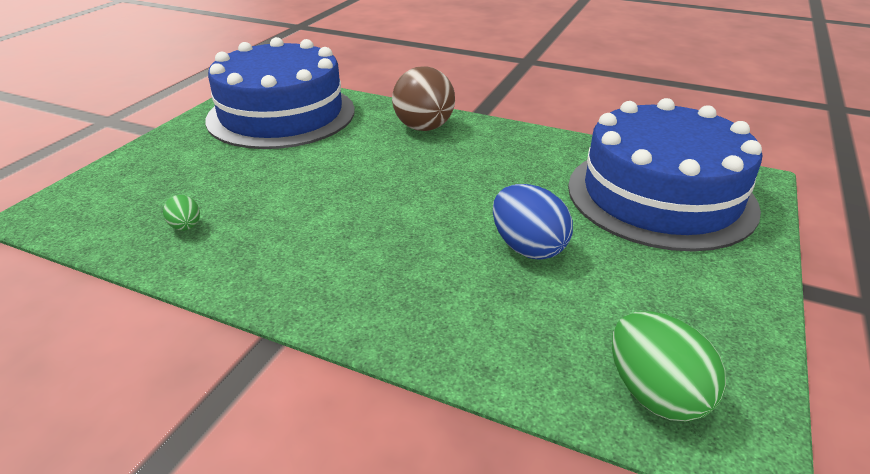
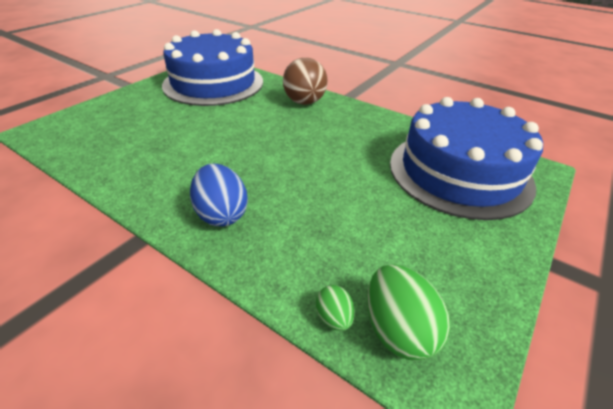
camera: 10 degrees right, 5 degrees up
(186, 227) = (119, 151): green egg -> green egg (334, 317)
(528, 248) = (344, 198): blue egg -> blue egg (221, 214)

